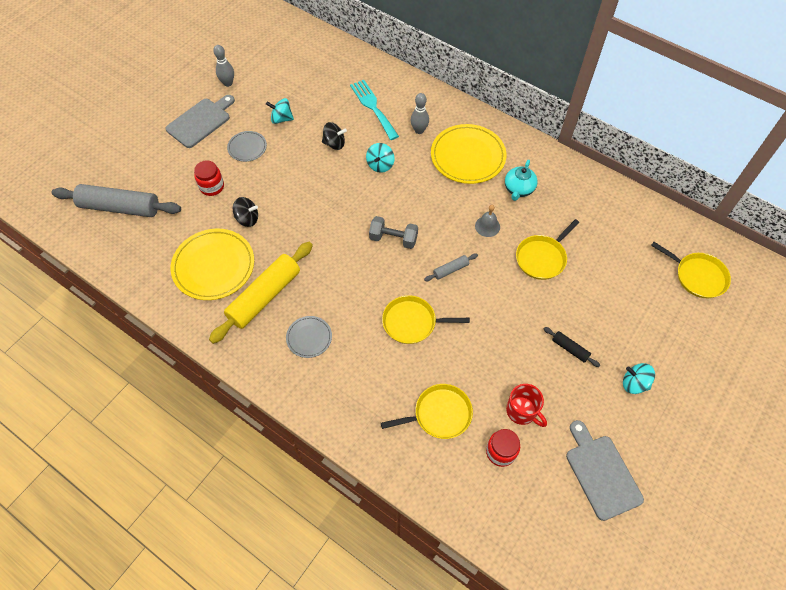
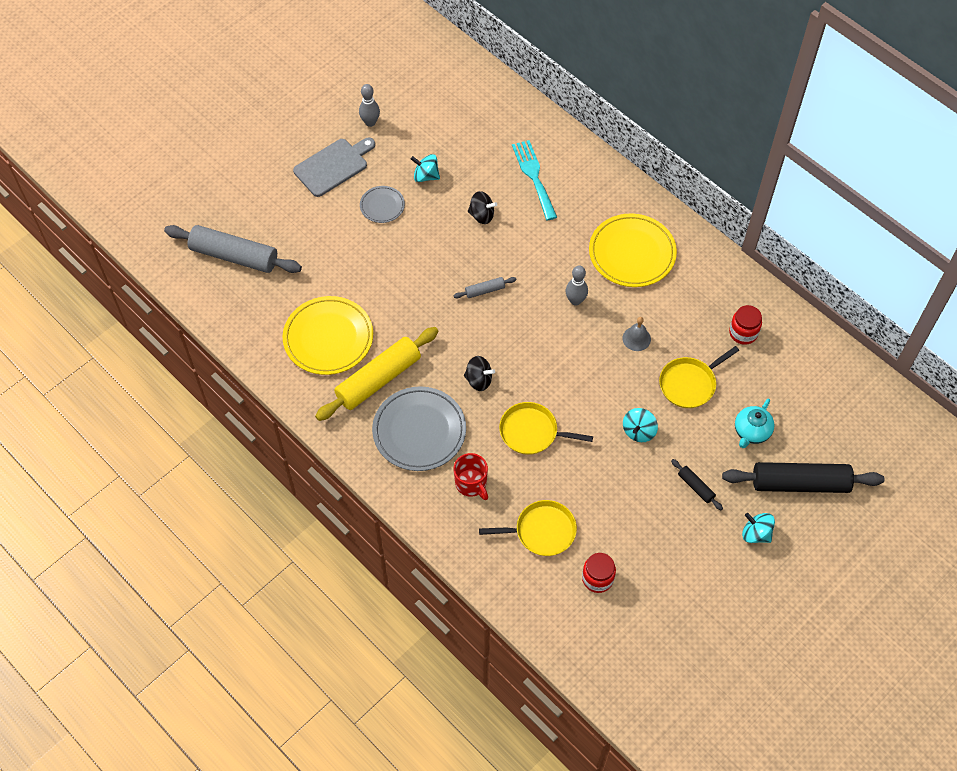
camera: 10 degrees right, 0 degrees up
(212, 187) = (337, 247): red jar -> red jar (743, 333)
(247, 219) = (371, 290): black spinning top -> black spinning top (478, 380)
(309, 338) = (419, 431): grey plate -> grey plate, size x1.90
(380, 165) = (529, 249): turquoise spinning top -> turquoise spinning top (638, 431)
(393, 239) = (528, 337): grey dumbbell -> none
(419, 130) = (582, 213): grey bowling pin -> grey bowling pin (575, 300)
(450, 270) = (585, 381): grey rolling pin -> grey rolling pin (485, 290)
(518, 189) = (682, 301): turquoise teapot -> turquoise teapot (751, 432)
(522, 411) = (629, 542): red mug -> red mug (471, 484)
(601, 473) = (696, 616): grey cutting board -> none
(660, 330) = (800, 483): none -> black rolling pin
(697, 276) = (859, 431): yellow pan -> none

